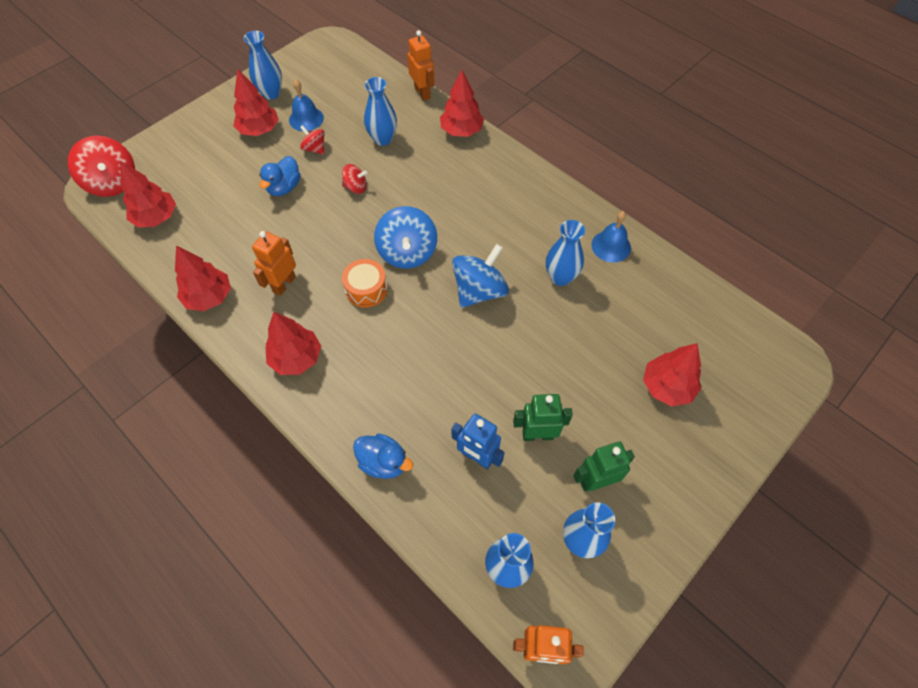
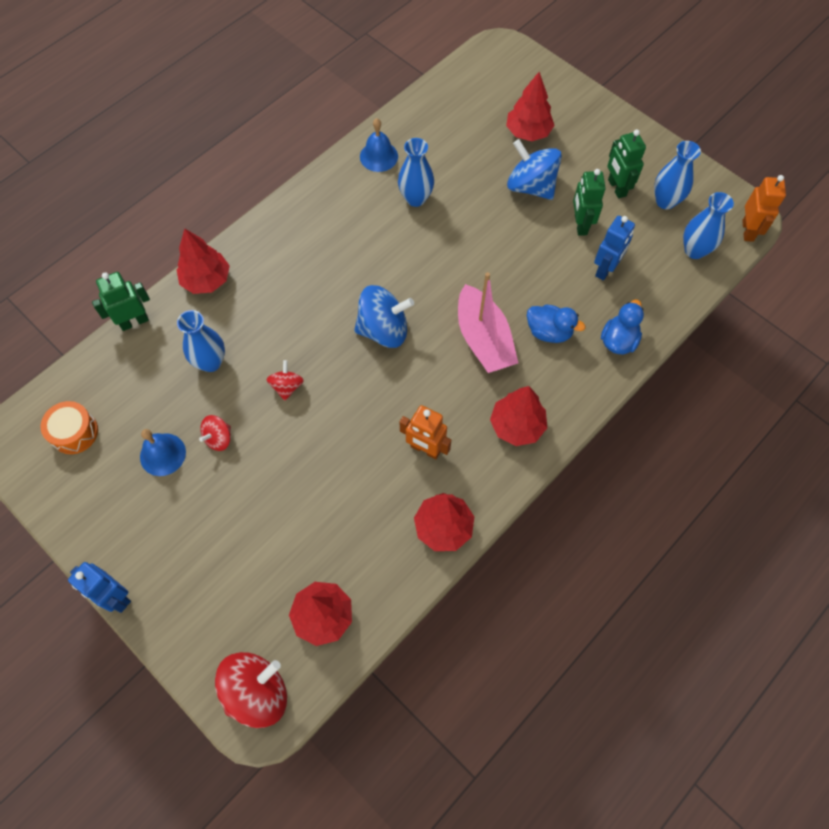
camera: 90 degrees left, 5 degrees up
(203, 105) = (115, 596): none -> blue robot
(259, 130) = (177, 510): red tree -> none
(271, 93) = (106, 505): blue vase -> none
(284, 187) = (281, 466): blue duck -> blue duck (549, 332)
(366, 289) = (431, 366): orange drum -> orange drum (74, 432)
(392, 333) = (483, 339): none -> pink boat
(422, 93) = (134, 321): orange robot -> green robot
(479, 291) = (432, 265): blue spinning top -> blue spinning top (531, 186)

